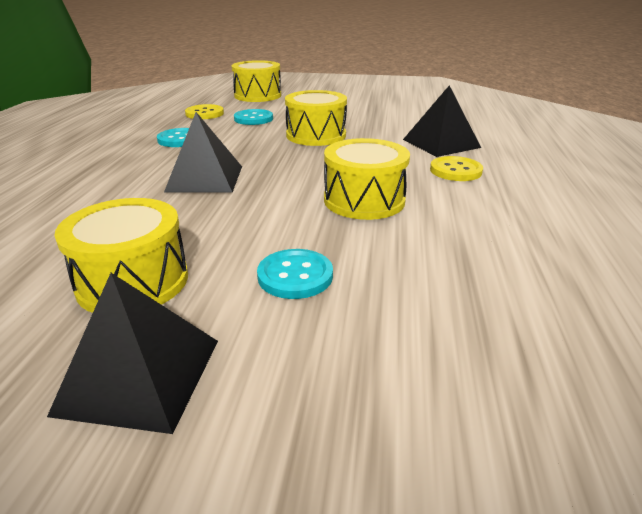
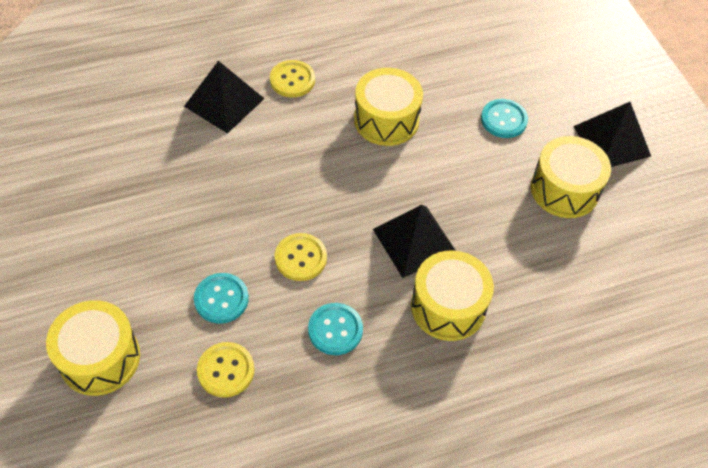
camera: 120 degrees left, 25 degrees up
(251, 140) = (300, 258): none -> yellow button
(316, 135) = (252, 208): yellow drum -> yellow drum (448, 306)

